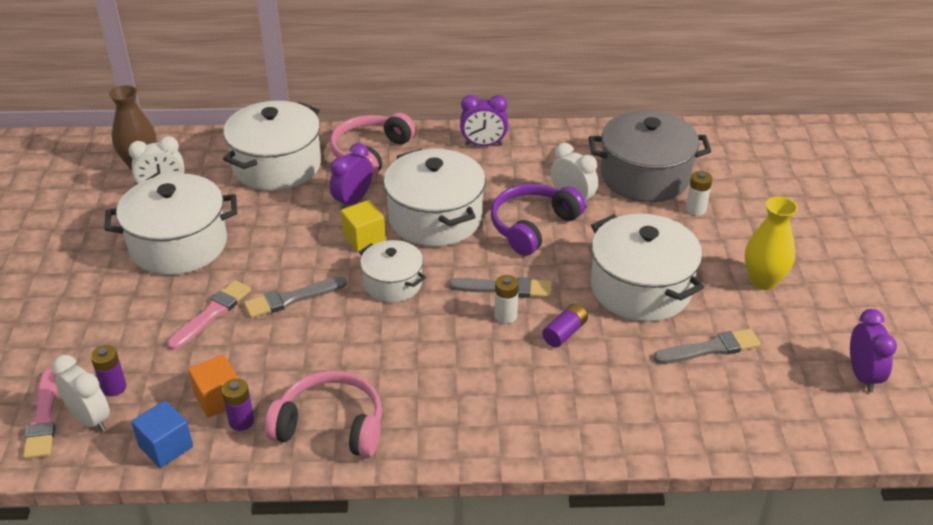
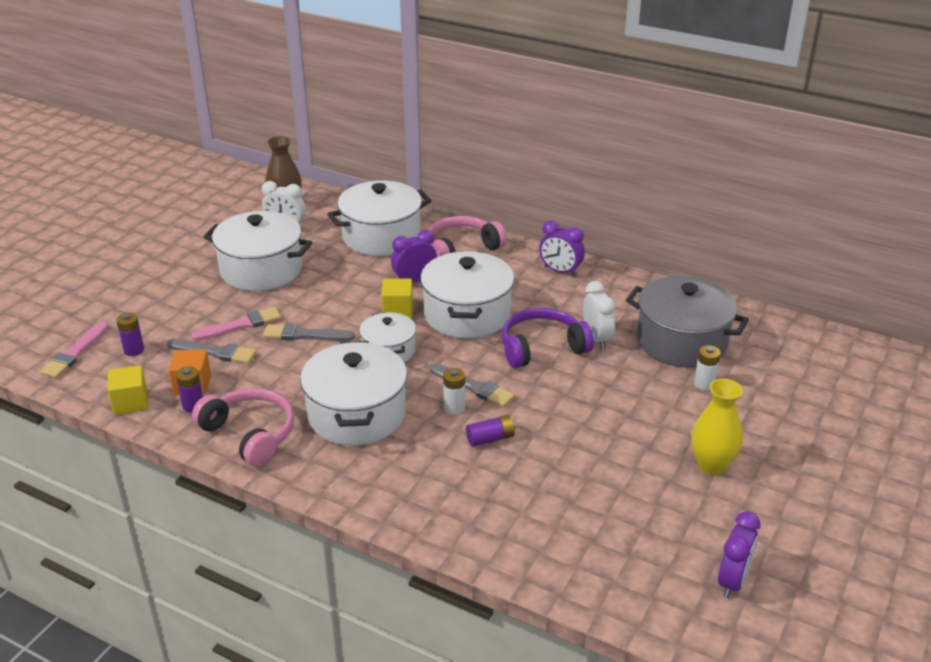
camera: 30 degrees right, 5 degrees down
(90, 419) = (101, 365): white clock -> none
(166, 446) = (130, 402): blue cube -> yellow cube
(641, 288) = (589, 429): white pot -> white pot (356, 414)
(711, 348) = (607, 500): grey brush -> grey brush (215, 352)

